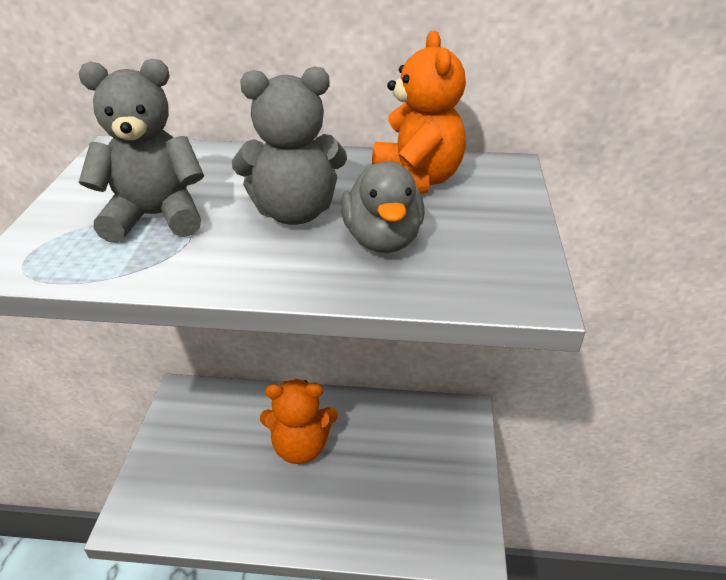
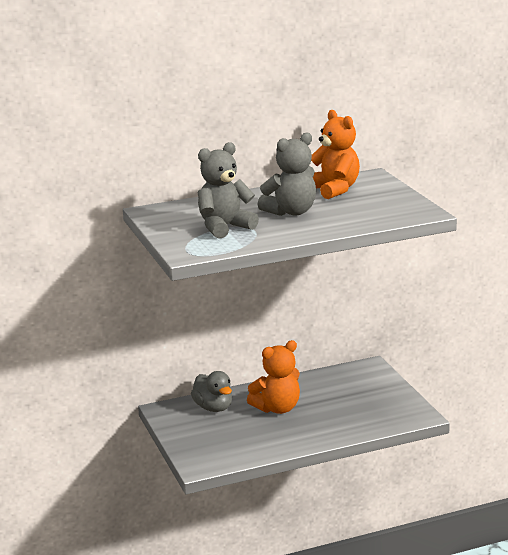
camera: 25 degrees left, 15 degrees down
(382, 240) = (345, 211): grey duck -> grey duck (213, 408)

